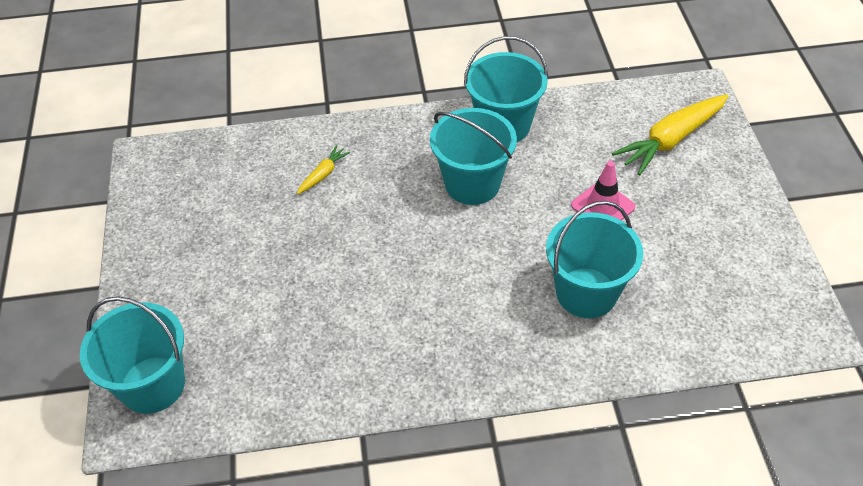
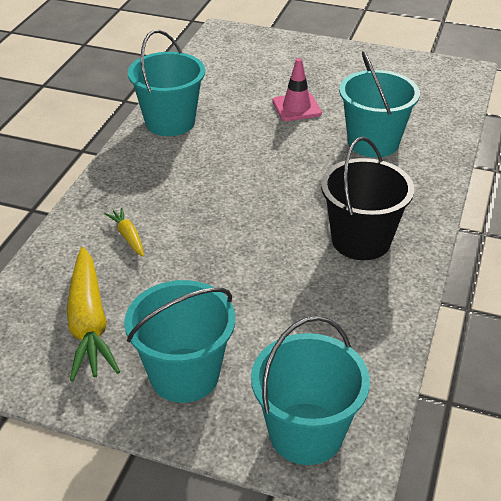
camera: 65 degrees left, 10 degrees down
(413, 339) = (361, 240): none -> black bucket
(472, 184) = (219, 158): turquoise bucket -> turquoise bucket (184, 375)
(671, 140) = (259, 59): yellow carrot -> yellow carrot (89, 323)

